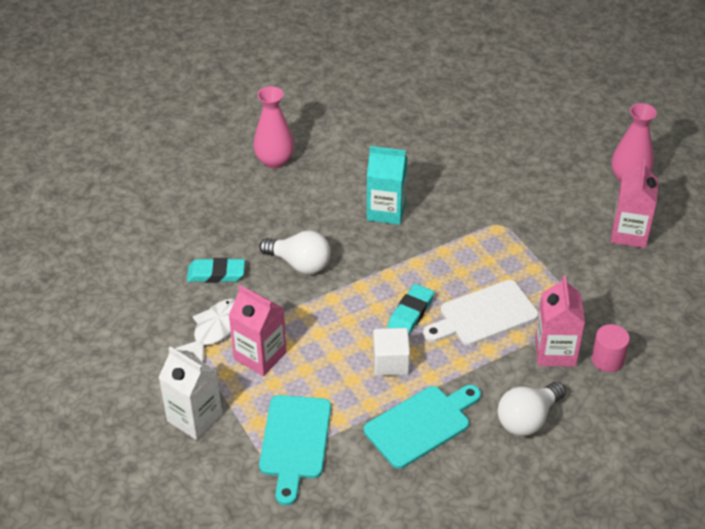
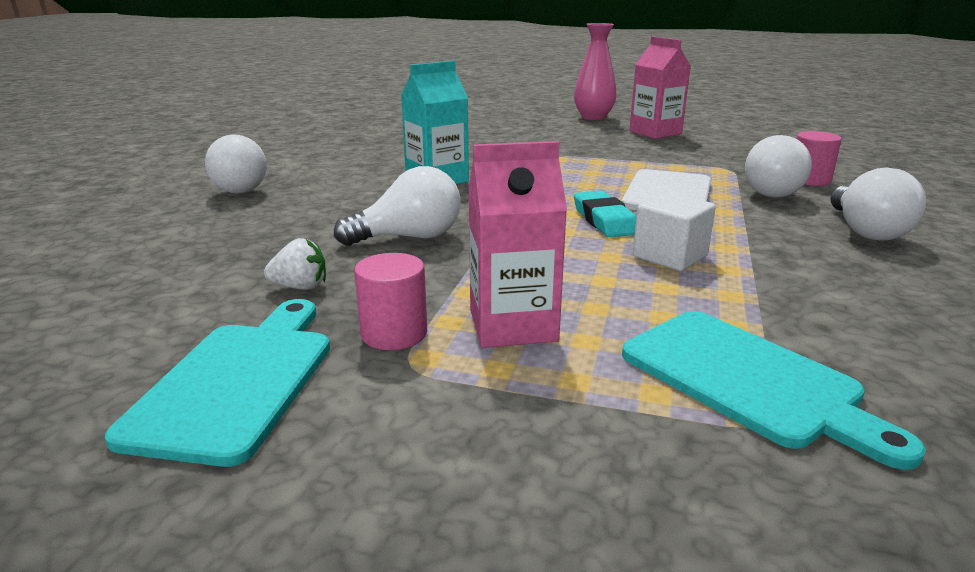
camera: 45 degrees left, 20 degrees down
(194, 417) = (553, 453): white carton -> none
(216, 274) = (300, 287): turquoise eraser -> white strawberry
(216, 329) = (394, 333): white fish -> pink cylinder
(274, 161) = (241, 192): pink vase -> white ball
(421, 424) = (813, 281): turquoise cutting board -> turquoise cutting board (238, 382)
(555, 351) = (769, 191): pink carton -> white light bulb

